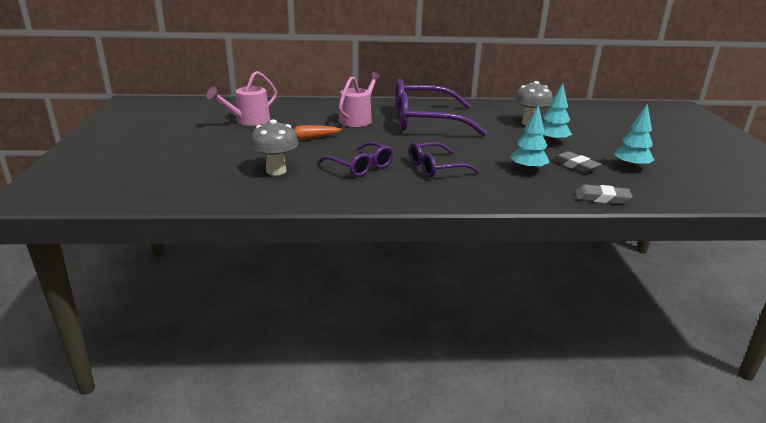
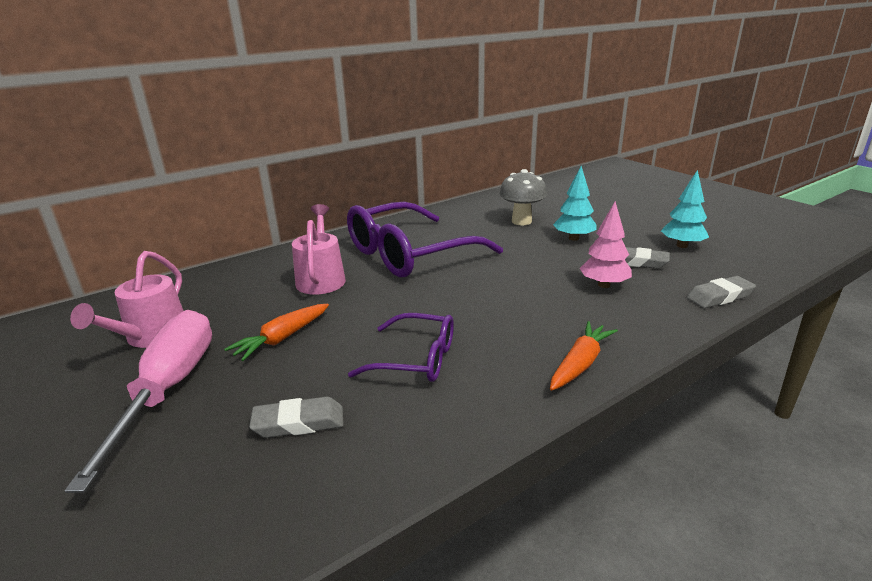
camera: 30 degrees left, 0 degrees up
(236, 142) = (168, 389): none -> pink screwdriver
(276, 171) = (299, 423): grey mushroom -> grey eraser
(436, 168) = (509, 321): purple glasses -> none
(447, 196) = (580, 364): none -> orange carrot
(527, 169) = (604, 285): turquoise tree -> pink tree

